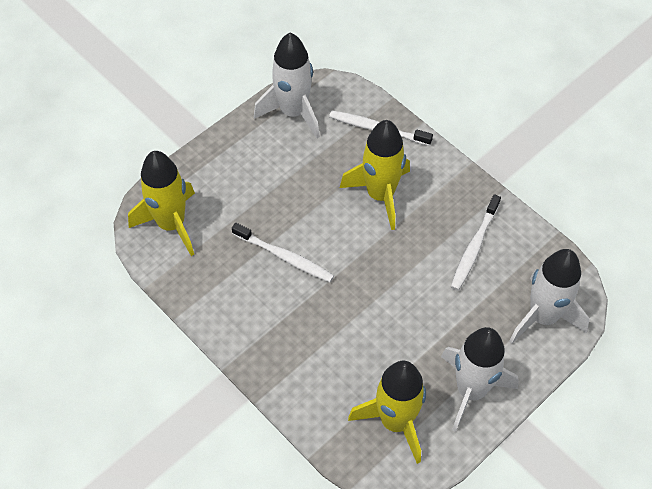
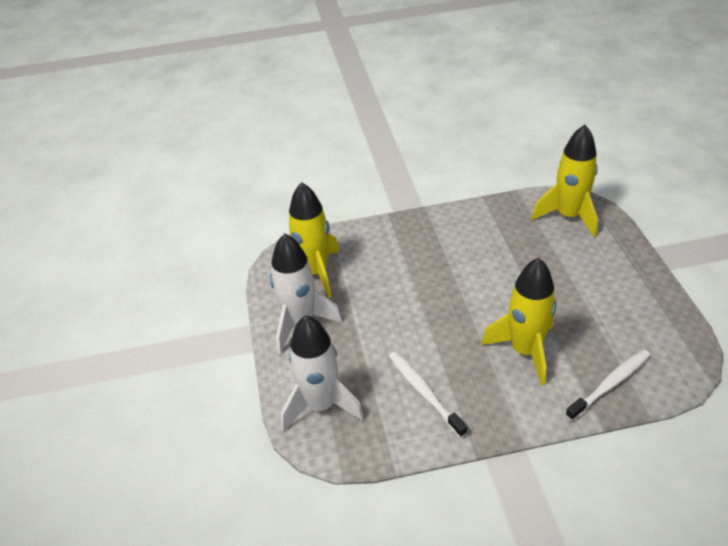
camera: 125 degrees right, 15 degrees down
(285, 257) = (497, 266): white toothbrush -> none
(293, 112) = (662, 329): white rocket -> none

